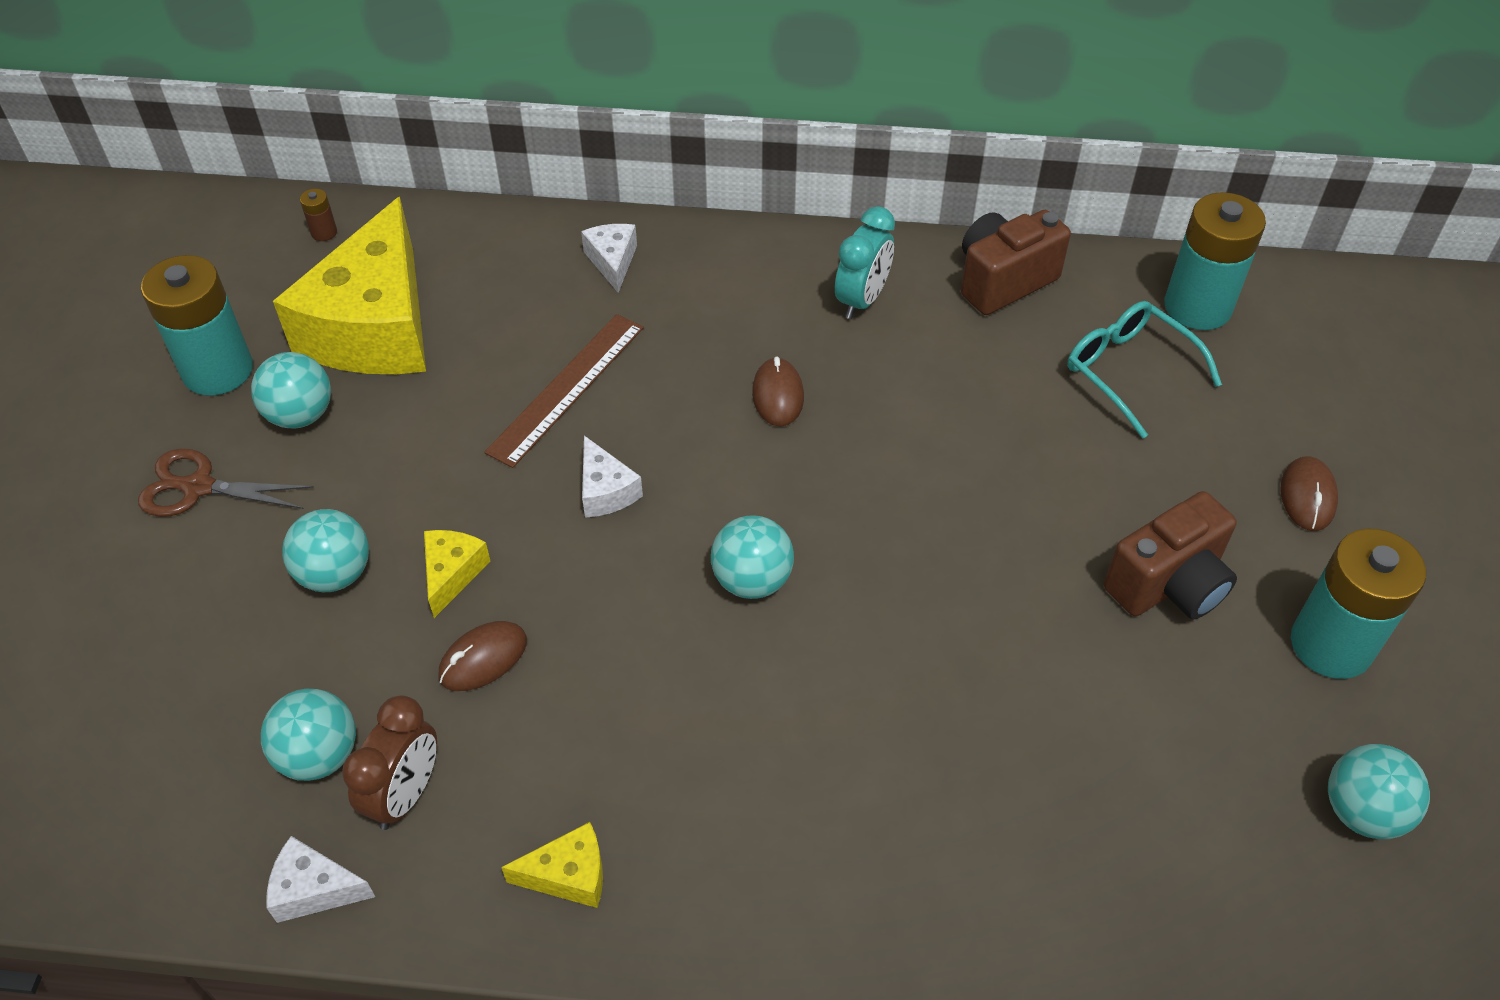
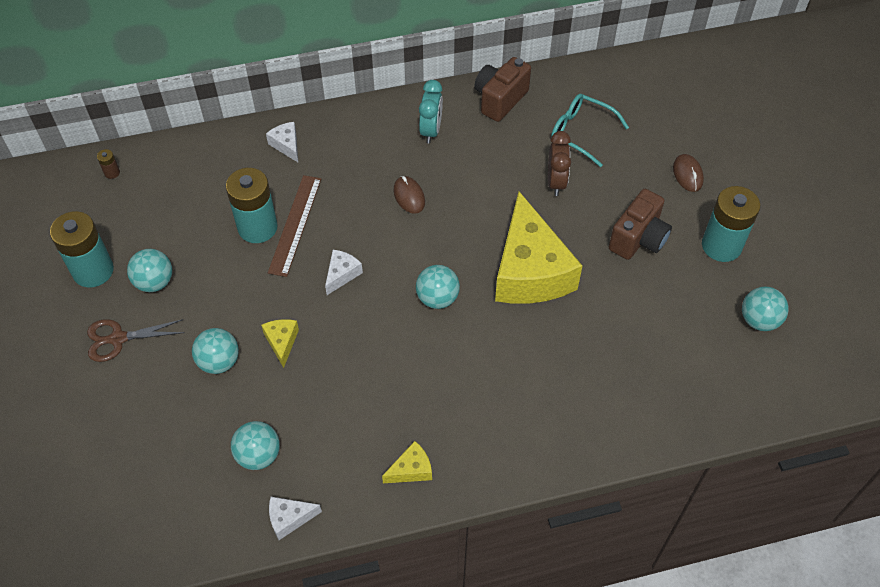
camera: 20 degrees left, 5 degrees up
(375, 326) = (171, 220): yellow cheese -> yellow cheese (530, 271)
(405, 794) = (312, 459): brown clock -> brown clock (556, 182)
(483, 658) = (319, 380): brown mouse -> none
(605, 491) = (342, 274): white cheese -> white cheese turned 105 degrees counterclockwise
(1197, 307) = (602, 87): turquoise battery -> turquoise battery (257, 227)

